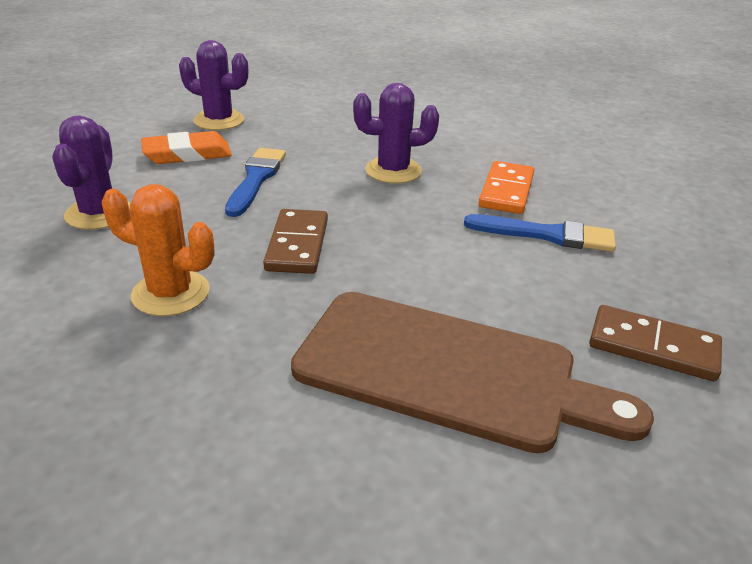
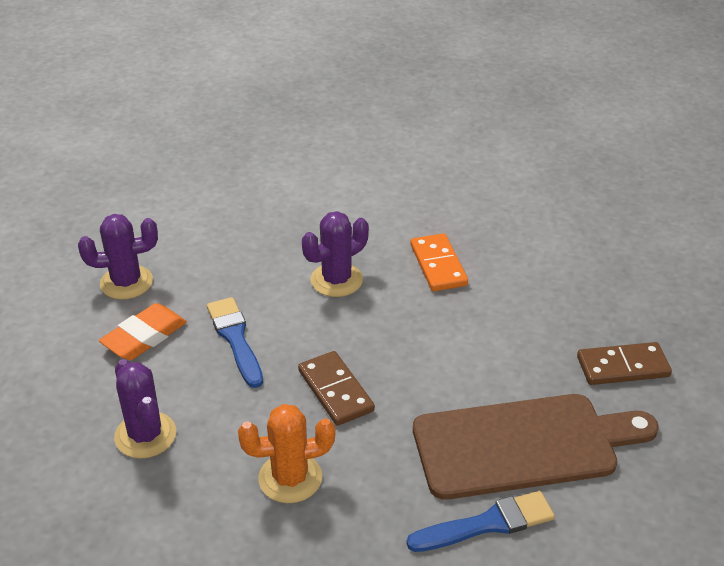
camera: 30 degrees left, 5 degrees up
(546, 235) = (497, 299): blue brush -> blue brush (487, 524)

